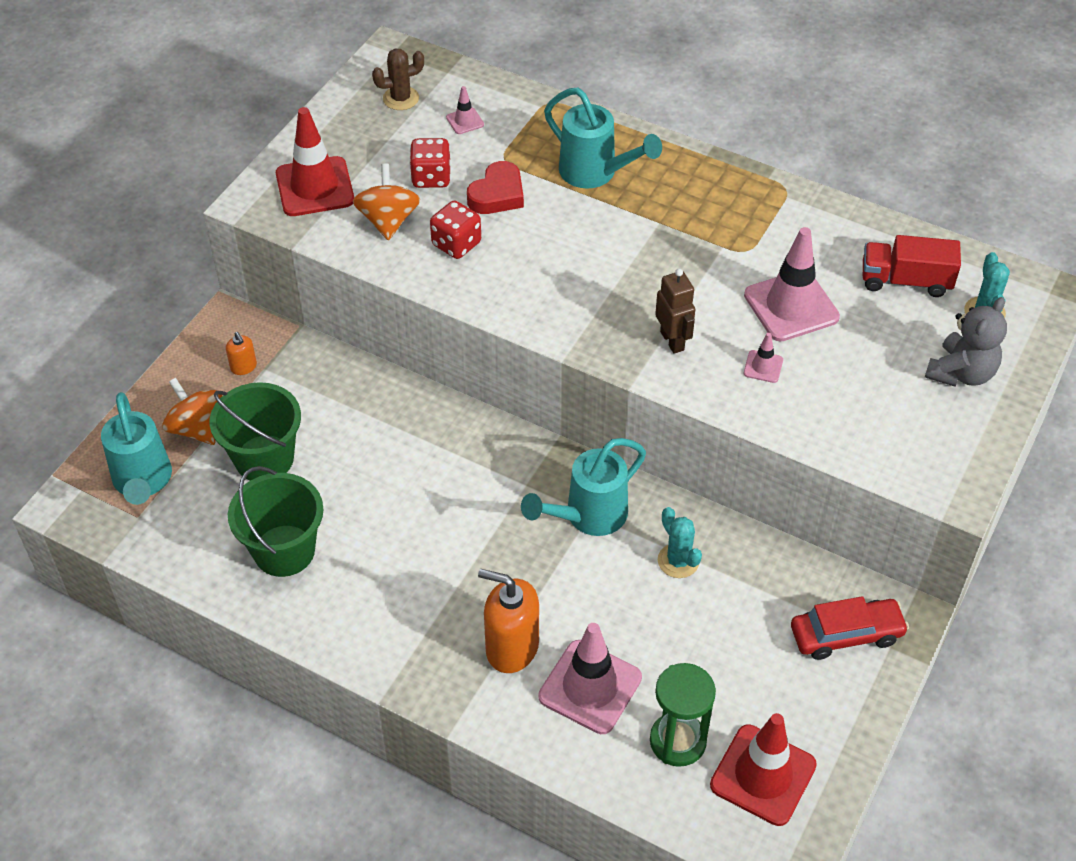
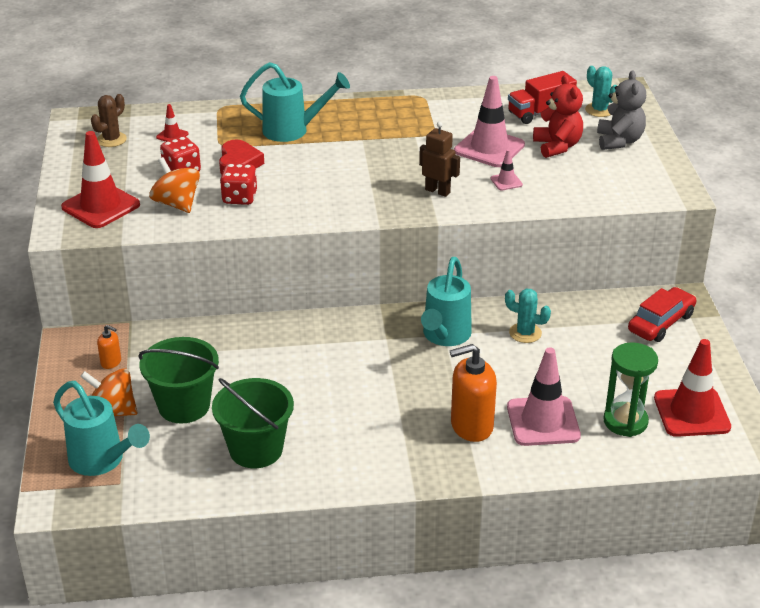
camera: 35 degrees left, 15 degrees down
(465, 121) = (172, 135): pink traffic cone -> red traffic cone
(875, 343) = (557, 146): none -> red teddy bear

